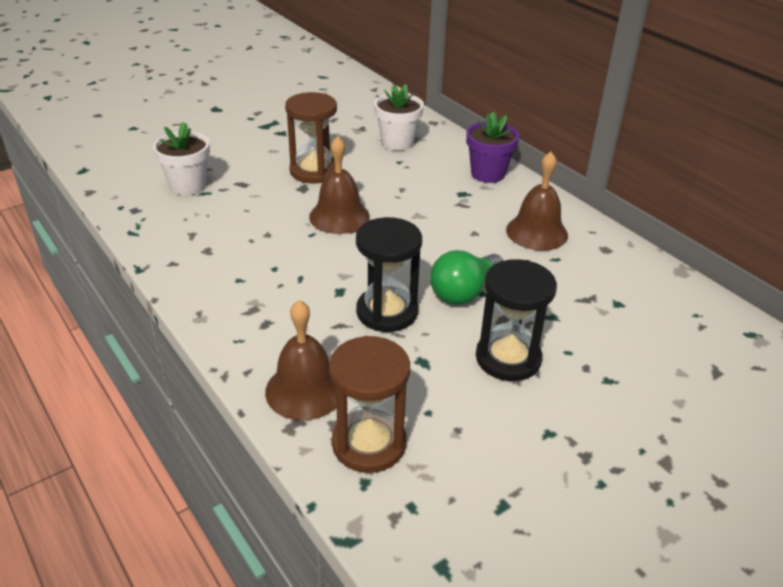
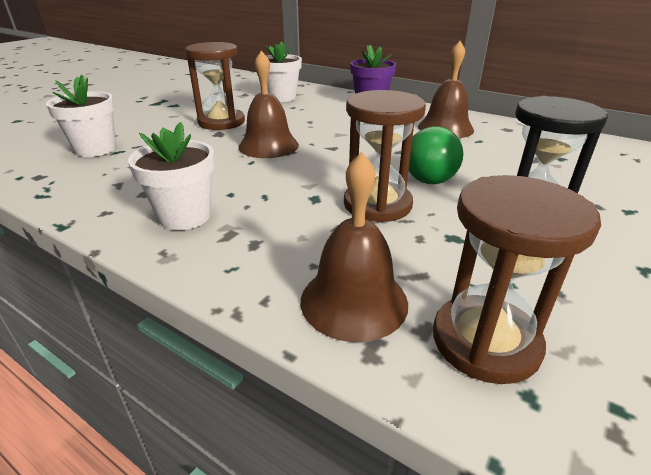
camera: 20 degrees left, 5 degrees down
(228, 283) = (185, 216): none -> white flower pot
(387, 312) = (377, 204): black hourglass -> brown hourglass

